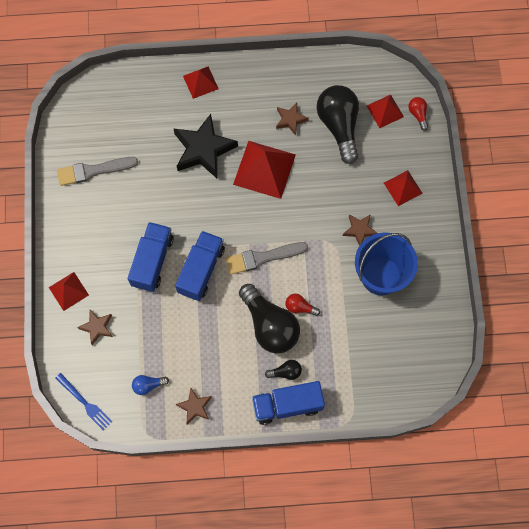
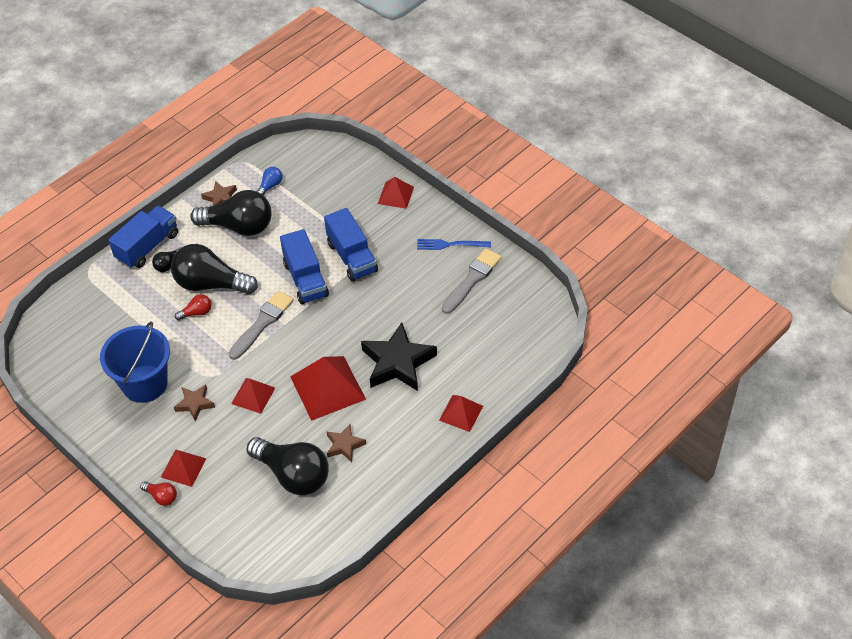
camera: 140 degrees right, 20 degrees down
(85, 403) = (306, 147): blue fork -> blue fork (450, 244)
(97, 327) = (348, 190): brown star -> none
(205, 364) = (239, 226): none -> black light bulb
(385, 111) = (260, 523): red pyramid -> red pyramid (253, 395)
(418, 114) = (224, 545): red light bulb -> red light bulb (161, 497)

